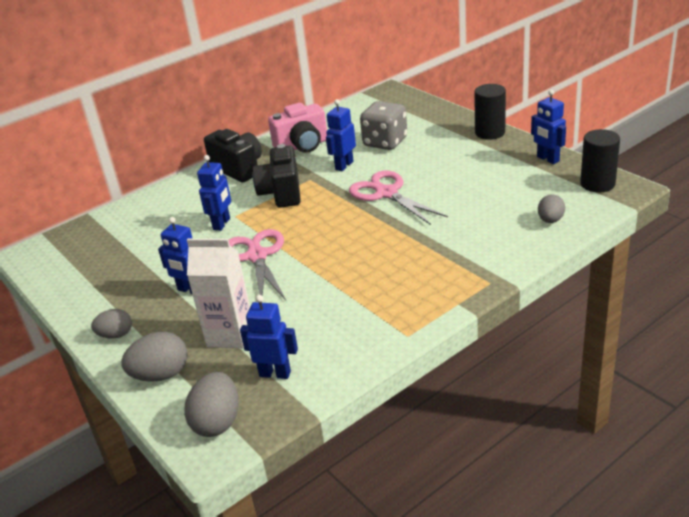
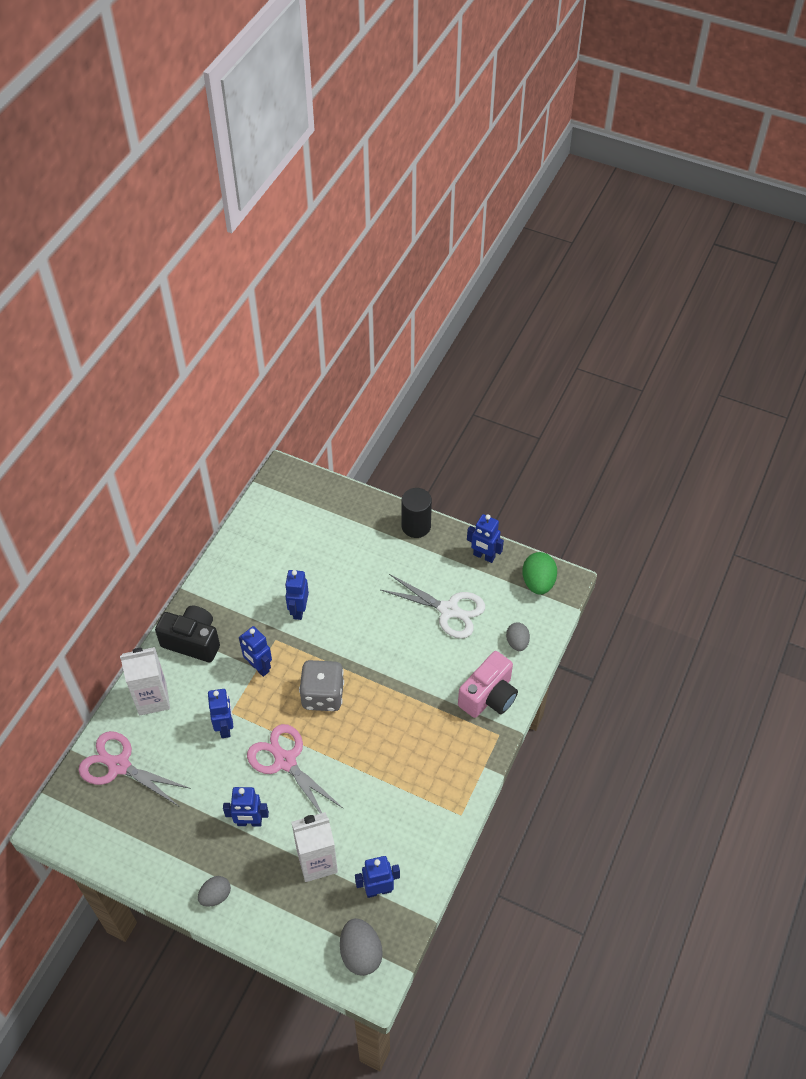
camera: 30 degrees left, 20 degrees up
(161, 375) = (285, 924): grey egg -> none
(177, 195) = (152, 699): none -> white carton
(281, 193) = (259, 667): black camera -> blue robot
(302, 146) = (239, 589): pink camera -> pink camera (488, 696)
(385, 142) = (321, 564): grey dice -> grey dice (322, 695)
(386, 193) = (360, 642): pink scissors -> pink scissors (119, 766)
(489, 187) = (448, 610): none -> white scissors
(597, 184) = (538, 582): black cylinder -> green egg

